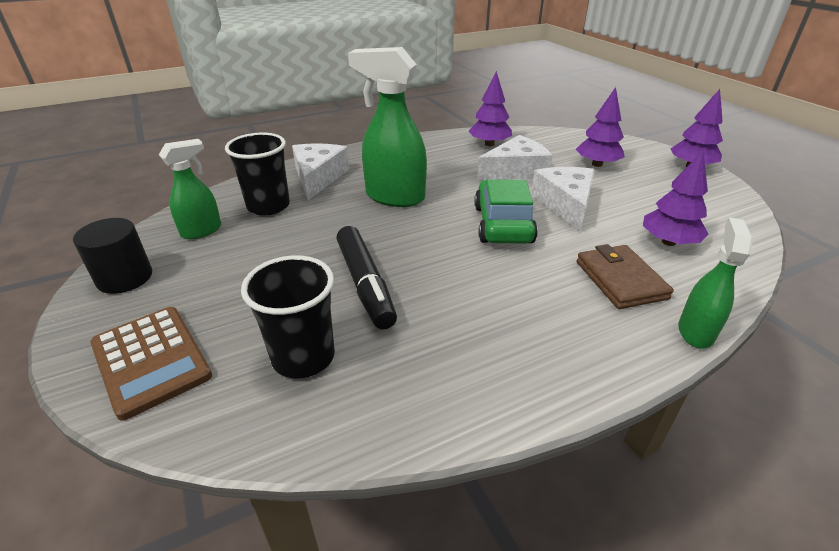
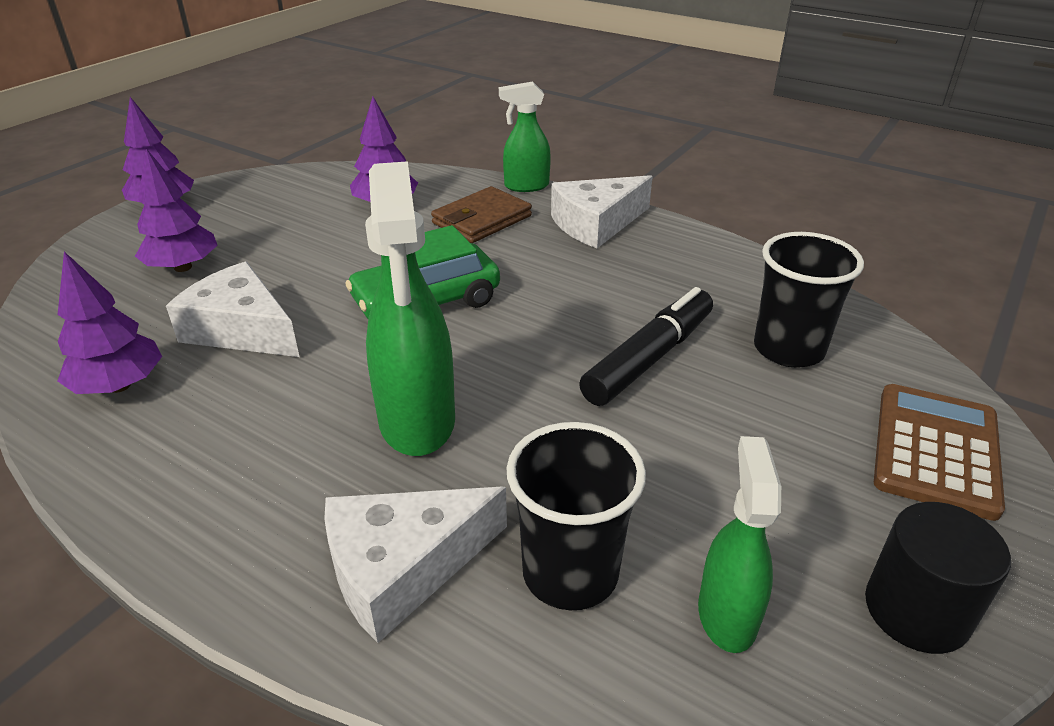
camera: 120 degrees left, 0 degrees up
(202, 231) = (727, 614): green spray bottle -> green spray bottle turned 75 degrees clockwise
(565, 204) = (335, 270): white cheese -> white cheese (596, 224)

